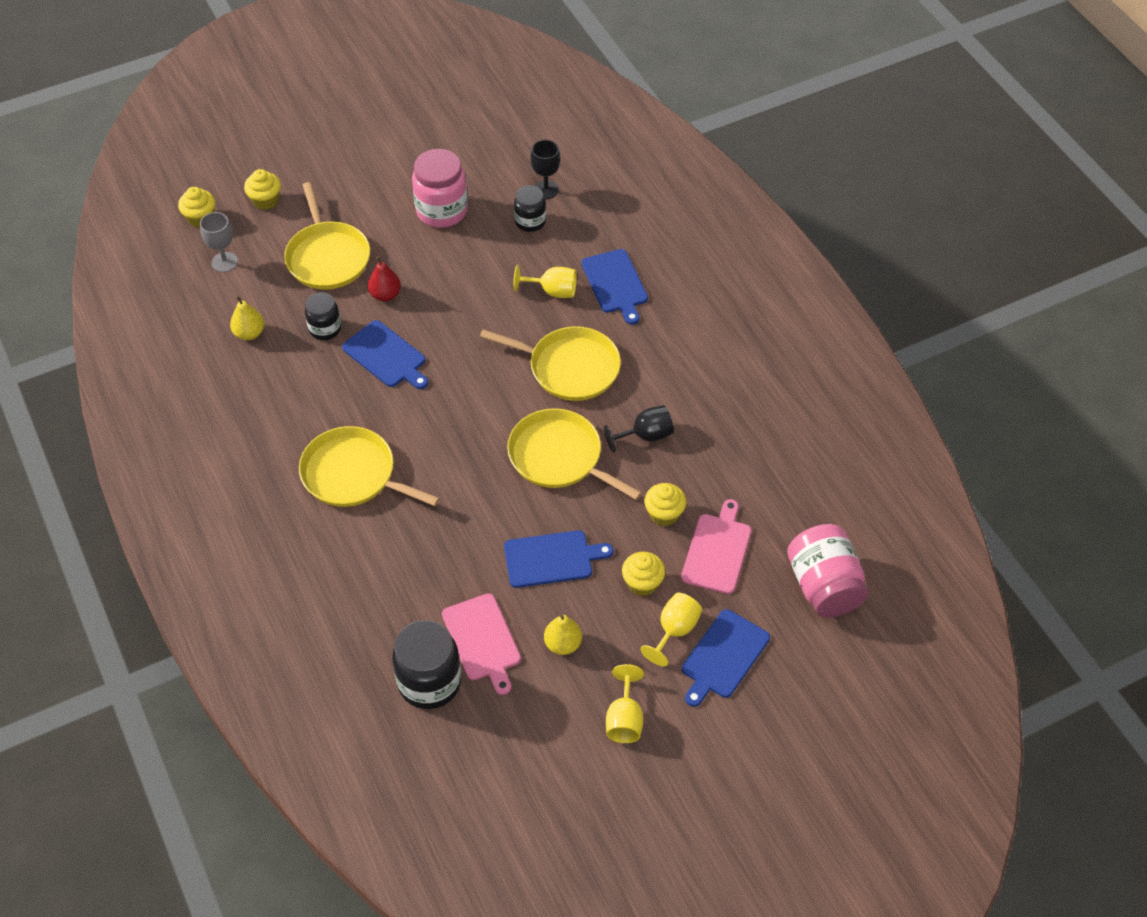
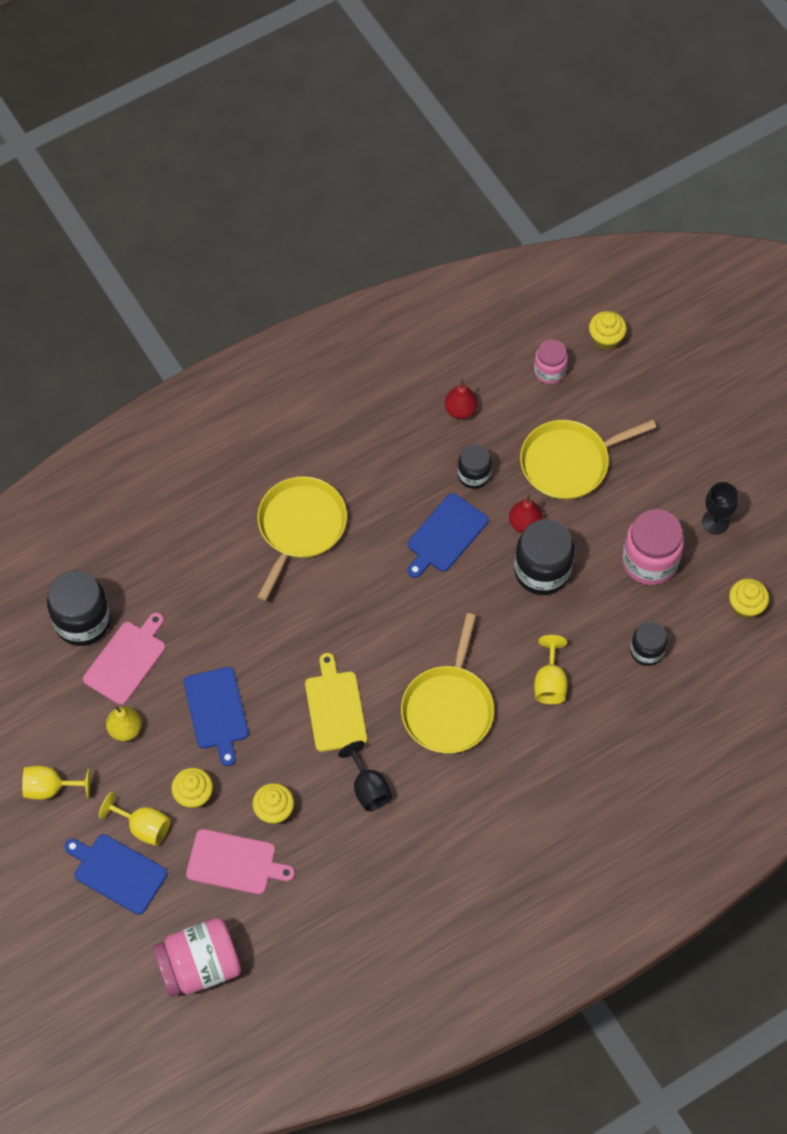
camera: 85 degrees right, 10 degrees up
(224, 262) = (549, 371): grey goblet -> pink jar
(249, 333) = (460, 410): yellow pear -> red pear
(265, 200) = (638, 392): yellow cupcake -> yellow cupcake (745, 606)
(438, 287) = (542, 571): none -> black jar
(482, 640) = (126, 660): pink cutting board -> pink cutting board turned 150 degrees clockwise
(546, 190) = (697, 662): black goblet -> black goblet (715, 522)
(559, 457) = (335, 708): yellow pan -> yellow cutting board
(615, 284) = (568, 745): blue cutting board -> none

